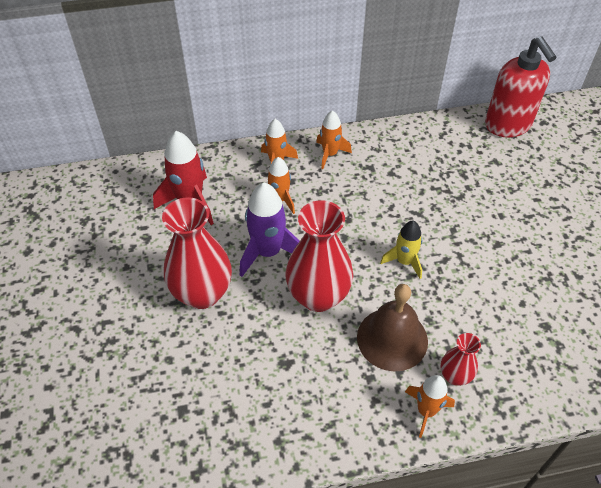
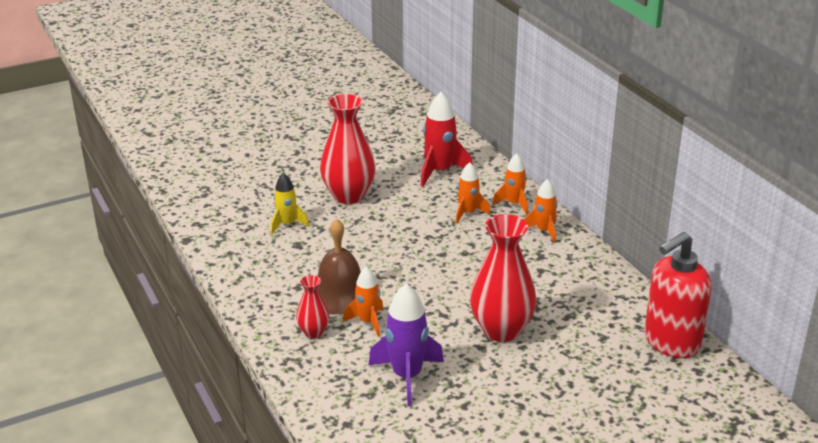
camera: 75 degrees right, 20 degrees down
(268, 252) = (405, 218): purple rocket -> purple rocket (407, 376)
(318, 296) = (369, 250): red vase -> red vase (501, 330)
(404, 261) = (429, 291): yellow rocket -> yellow rocket (287, 224)
(426, 411) = (274, 320): orange rocket -> orange rocket (368, 322)

